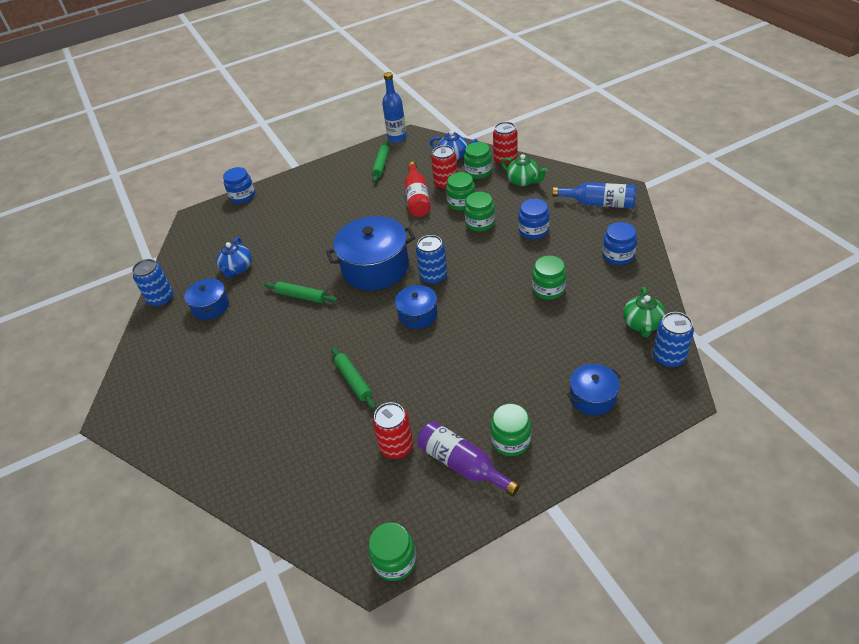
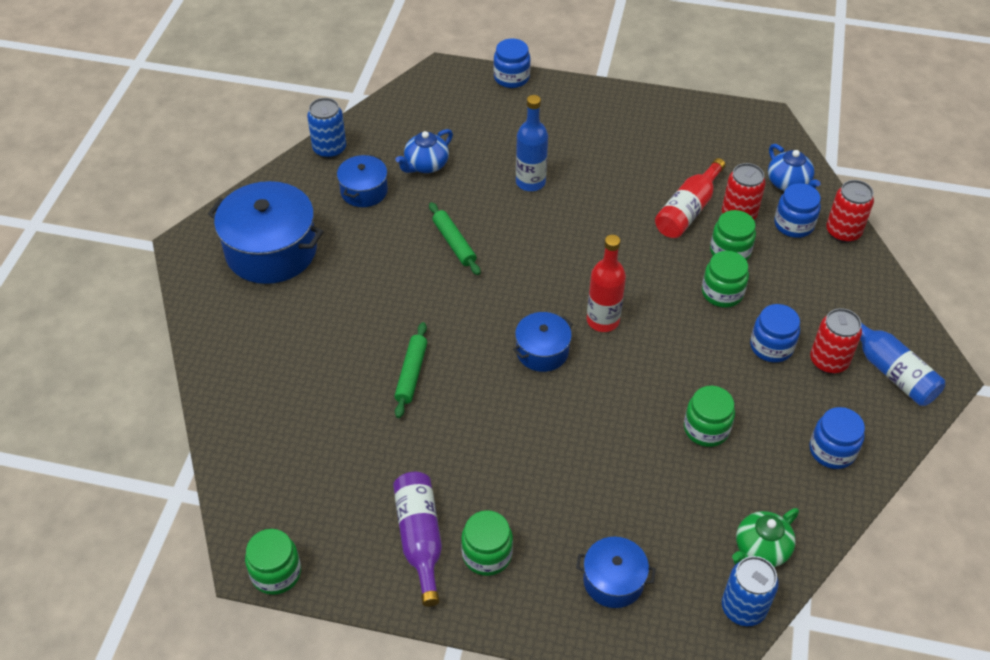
camera: 35 degrees right, 5 degrees up
(375, 268) = (556, 264): blue pot -> blue pot (271, 251)
(381, 165) = (693, 138): green rolling pin -> none
(396, 447) = (382, 472): red can -> red can (828, 361)
(397, 138) = (750, 112): blue bottle -> blue bottle (530, 182)
(433, 277) = (603, 320): blue can -> red bottle
(478, 172) = (793, 224): green jar -> blue jar
(523, 181) = (833, 275): green teapot -> none

